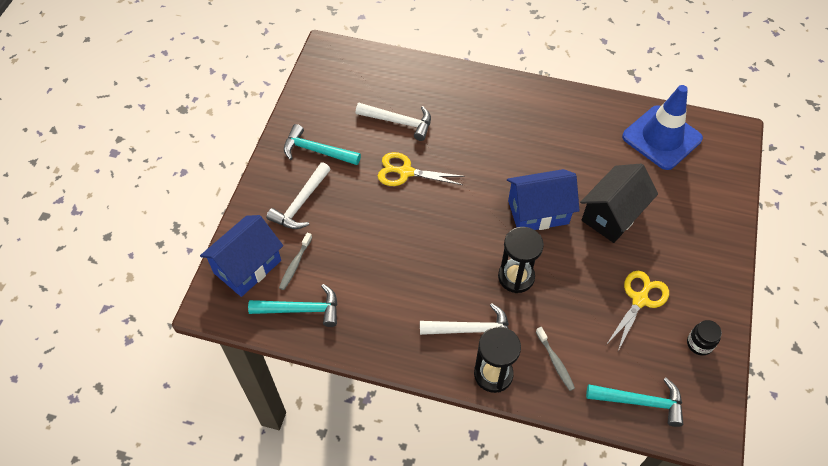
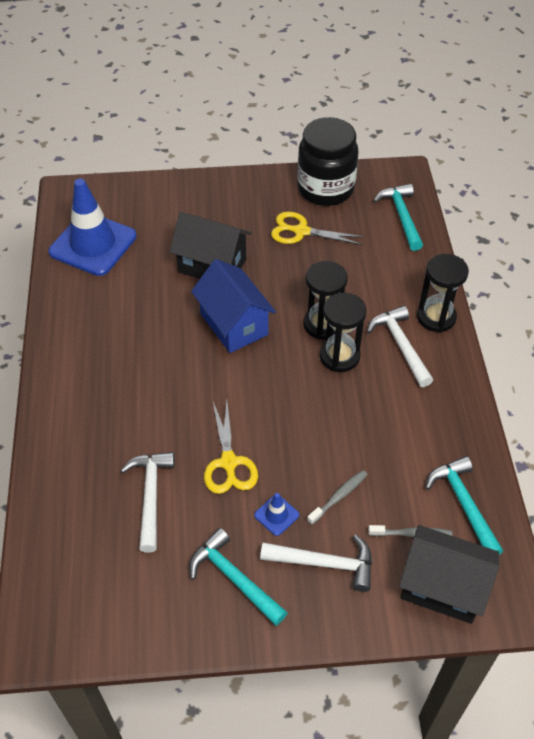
camera: 110 degrees left, 5 degrees down
(247, 267) = (442, 587): blue house -> black house
(317, 151) = (234, 578): turquoise hammer -> turquoise hammer turned 135 degrees clockwise
(350, 187) = (276, 515): none -> blue traffic cone
(476, 277) = (339, 356): none -> black hourglass
(555, 362) = (397, 276): grey toothbrush -> grey toothbrush (339, 496)
(699, 344) = (325, 189): black jar -> black jar, size x2.37

